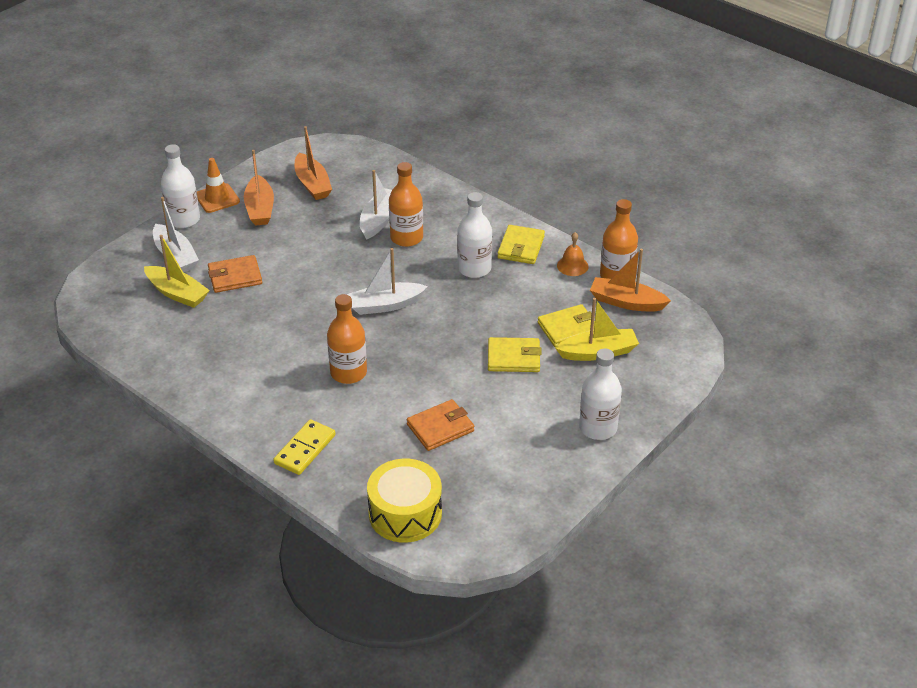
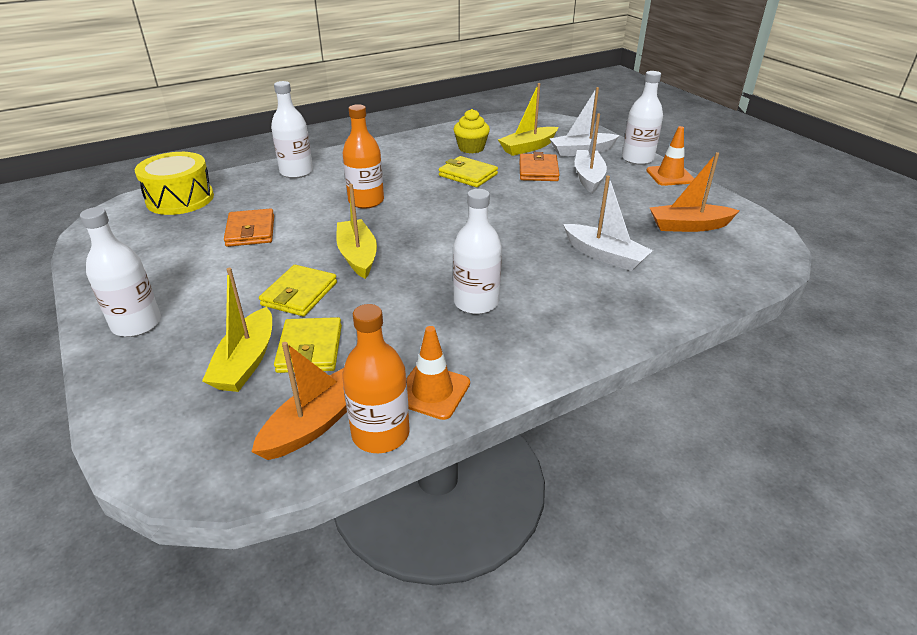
camera: 110 degrees right, 5 degrees down
(192, 334) = (471, 148): none -> yellow cupcake
(260, 209) = (646, 193): orange boat -> none
(305, 449) = (296, 172): yellow domino -> white bottle
(385, 305) = (447, 234): white boat -> white boat (588, 177)
(406, 238) = (561, 267): orange bottle -> none
(446, 345) = (357, 256): none -> yellow boat
(521, 247) = (500, 352): yellow wallet -> yellow wallet (468, 175)
(572, 266) = (432, 391): orange bell -> orange traffic cone

